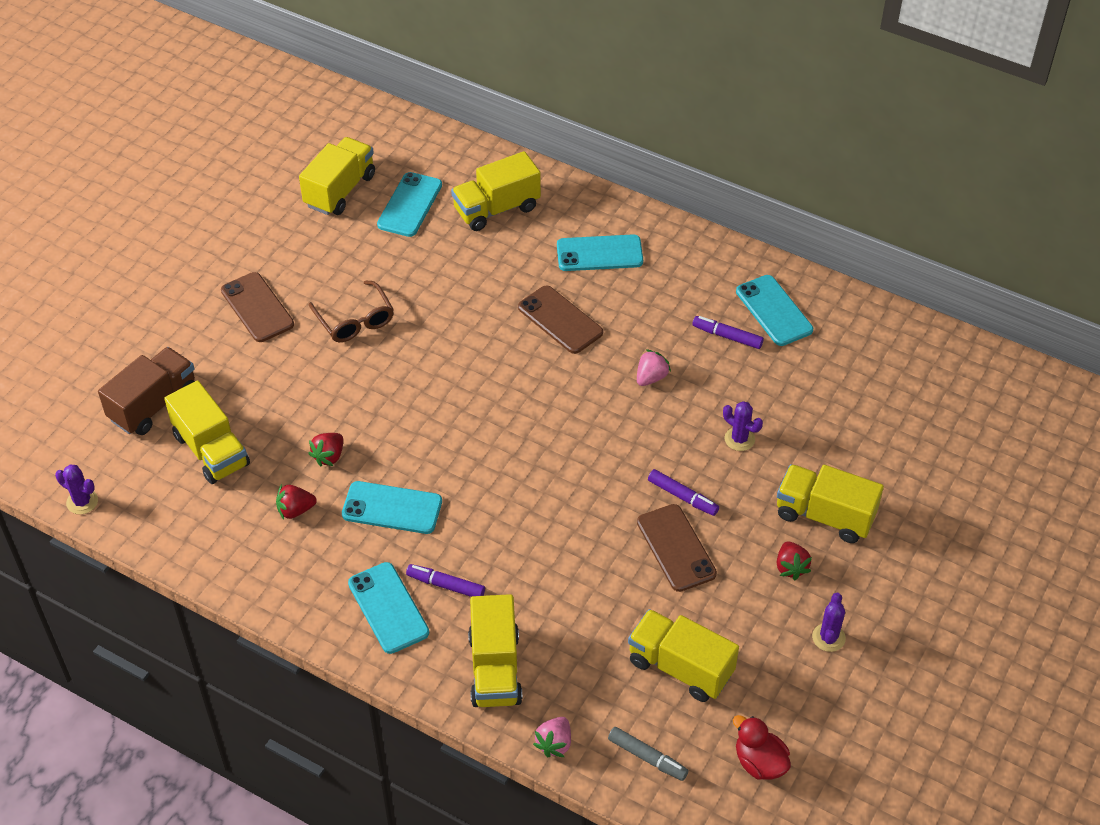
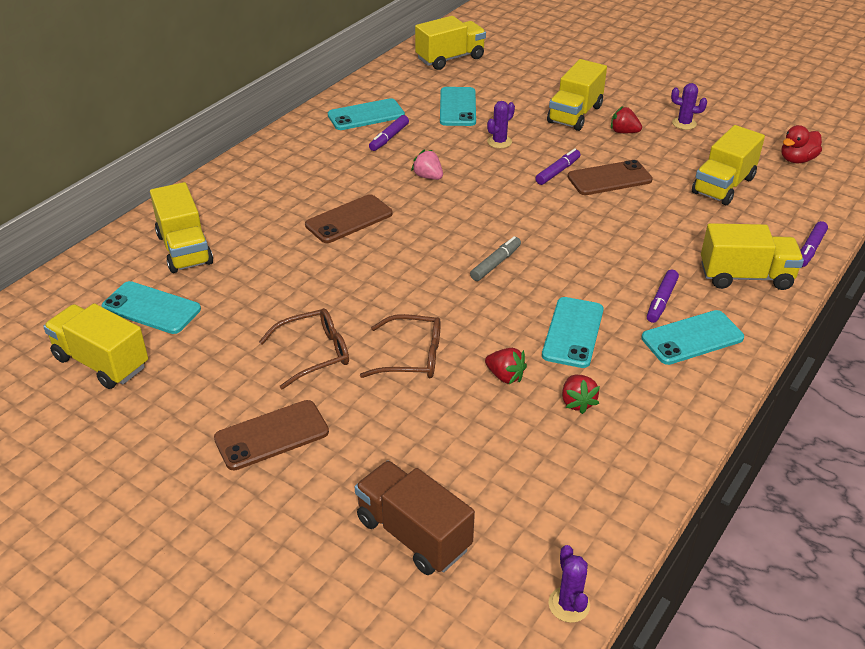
camera: 85 degrees left, 10 degrees down
(82, 502) = (569, 604): purple cactus -> purple cactus turned 45 degrees counterclockwise
(211, 450) = (491, 474): yellow truck -> yellow truck (450, 58)
(353, 388) = (412, 357): none -> brown glasses
(554, 743) = (810, 249): pink strawberry -> purple marker
(599, 254) = (271, 192): turquoise phone -> turquoise phone (458, 107)
(647, 757) = (808, 206): grey marker -> grey marker (495, 264)
(791, 567) = (623, 132): red strawberry -> red strawberry turned 150 degrees counterclockwise

